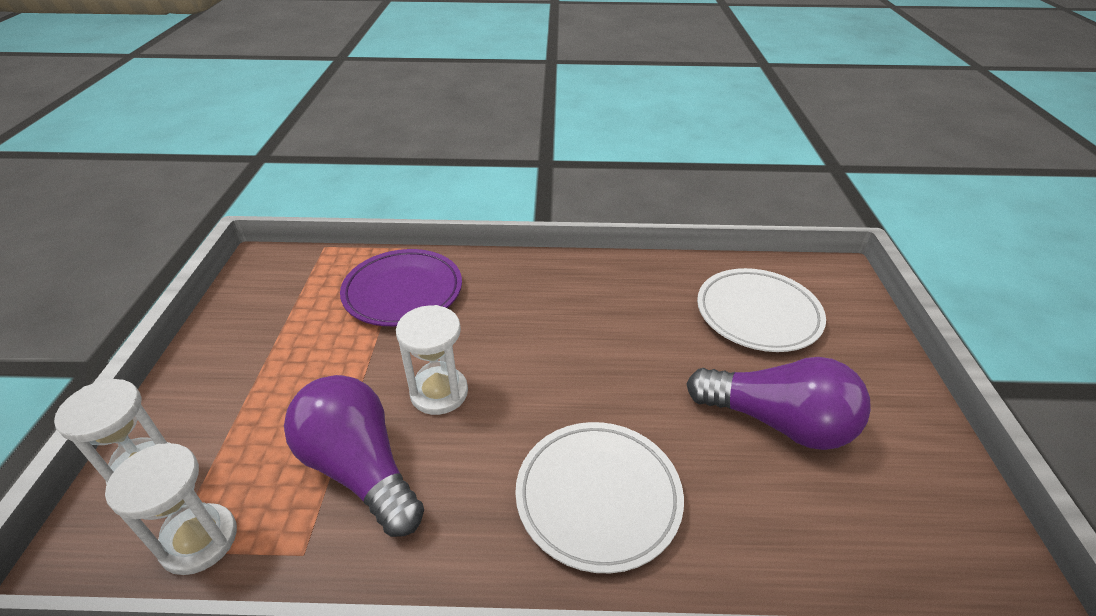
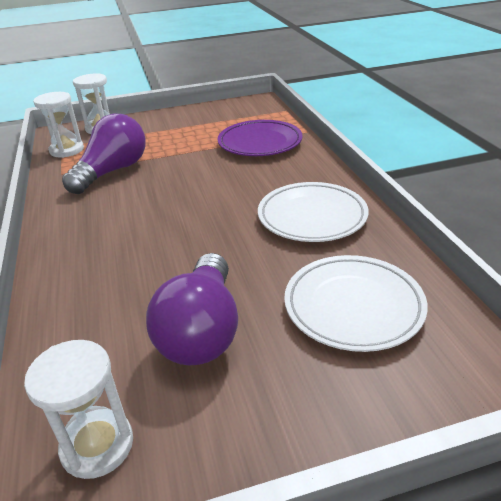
camera: 75 degrees right, 5 degrees down
(439, 392) = (175, 177): white hourglass -> white hourglass (97, 445)
(598, 497) = (105, 249): white plate -> white plate (312, 217)

